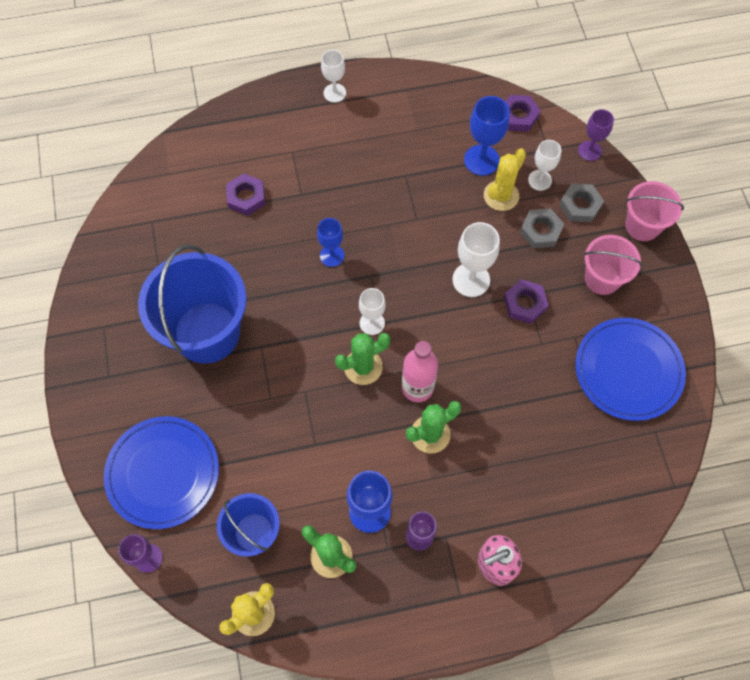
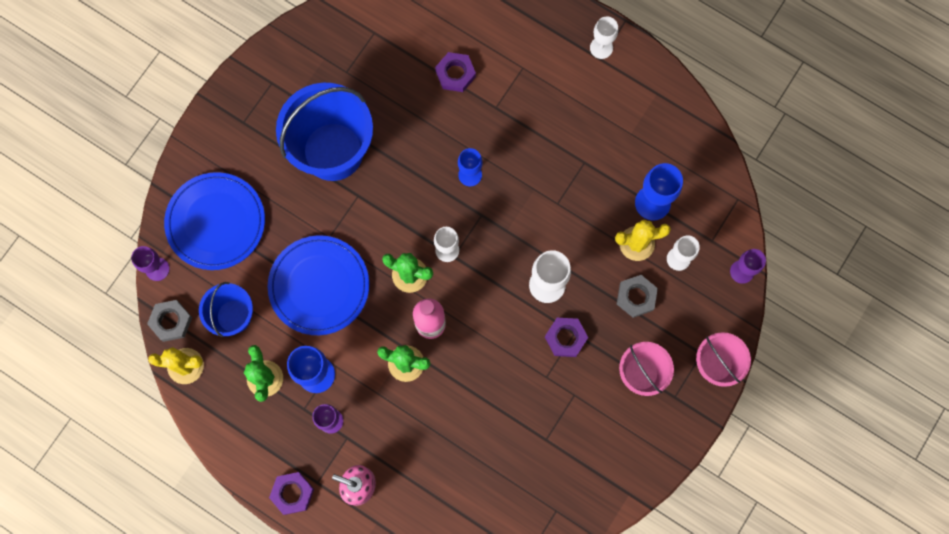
camera: 45 degrees right, 10 degrees up
(518, 116) = (719, 194): purple nut -> purple nut (292, 493)
(580, 205) = (686, 306): grey nut -> grey nut (171, 321)
(628, 370) = (585, 453): blue plate -> blue plate (319, 286)

